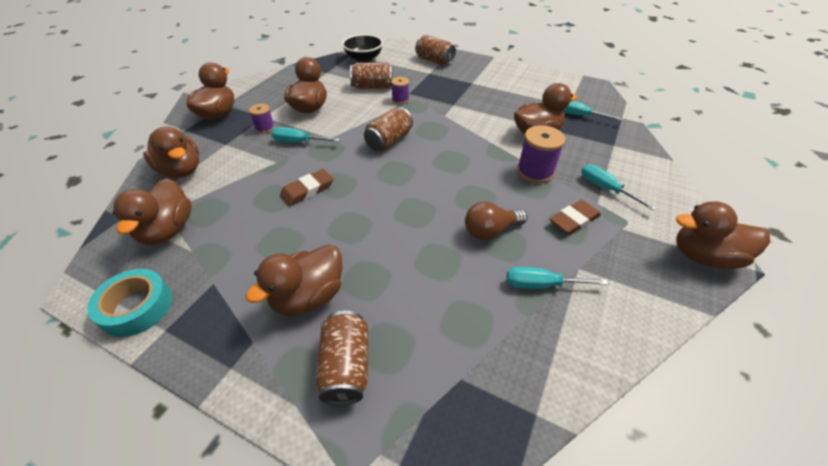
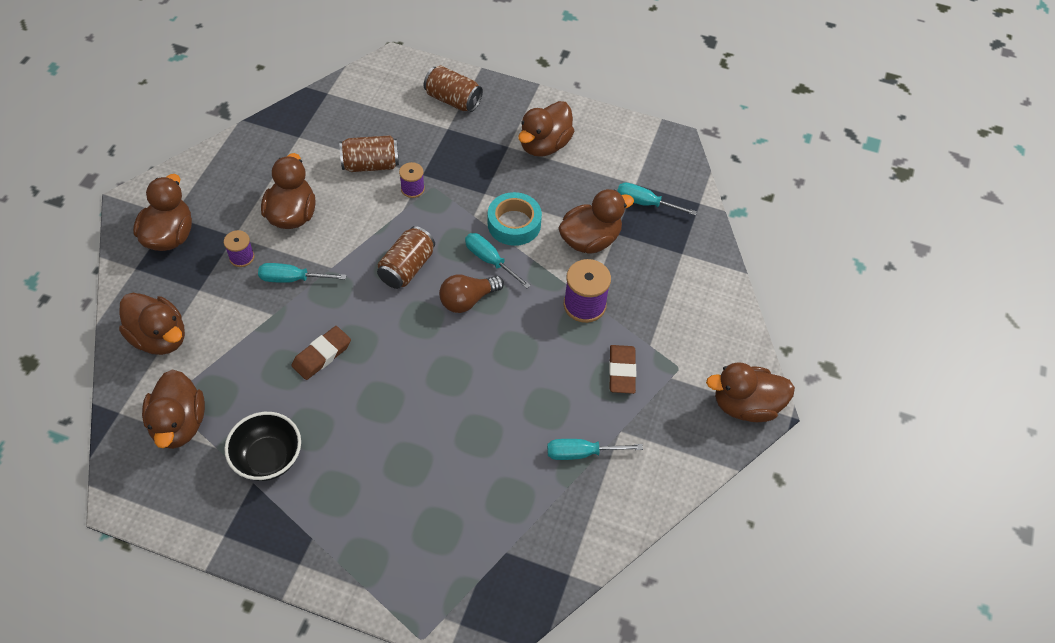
camera: 10 degrees left, 10 degrees up
(136, 307) = (186, 516): turquoise tape -> turquoise tape (514, 224)
(308, 297) = (354, 488): brown duck -> brown duck (544, 145)
(346, 366) = (403, 551): brown can -> none
(364, 59) = (348, 103): black bowl -> black bowl (268, 458)
(490, 231) = (532, 393): brown light bulb -> brown light bulb (467, 300)
(574, 220) = (622, 371): brown eraser -> brown eraser turned 45 degrees counterclockwise
(605, 188) = (661, 324): turquoise screwdriver -> turquoise screwdriver (489, 260)

